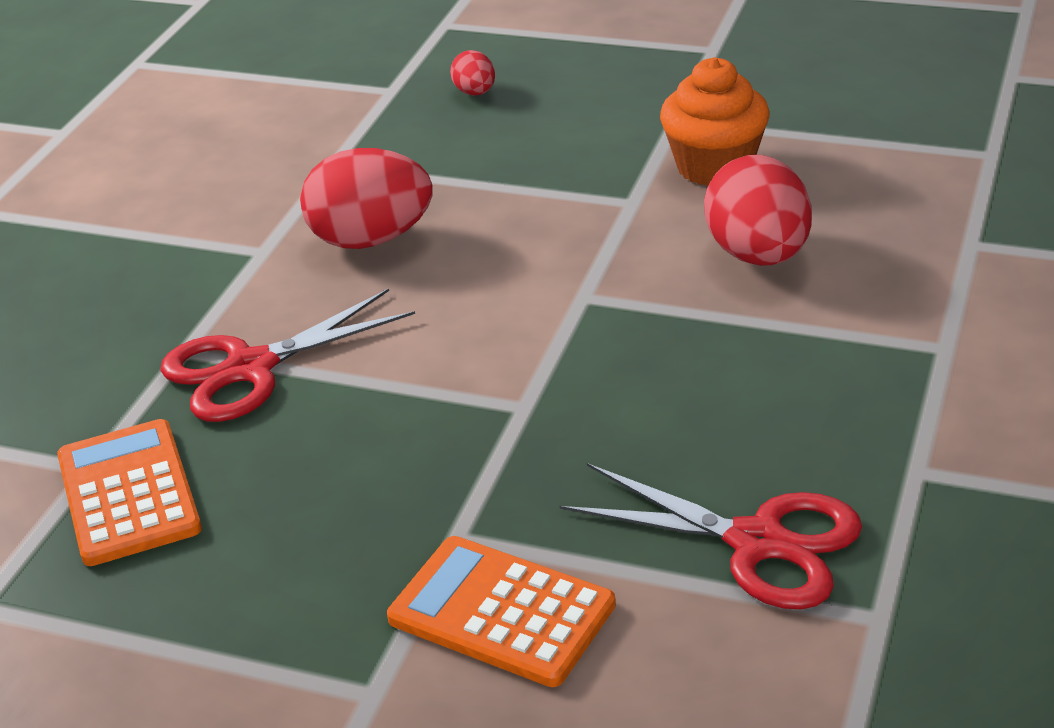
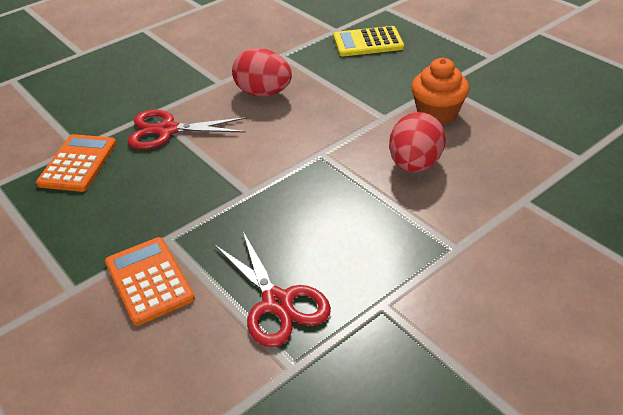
camera: 30 degrees right, 5 degrees up
(475, 93) = (368, 42): red egg -> yellow calculator

